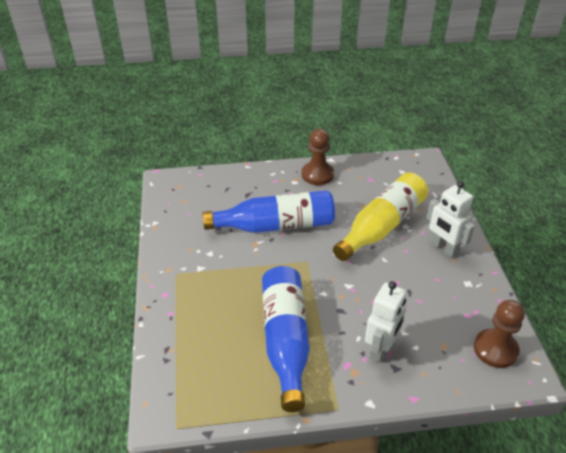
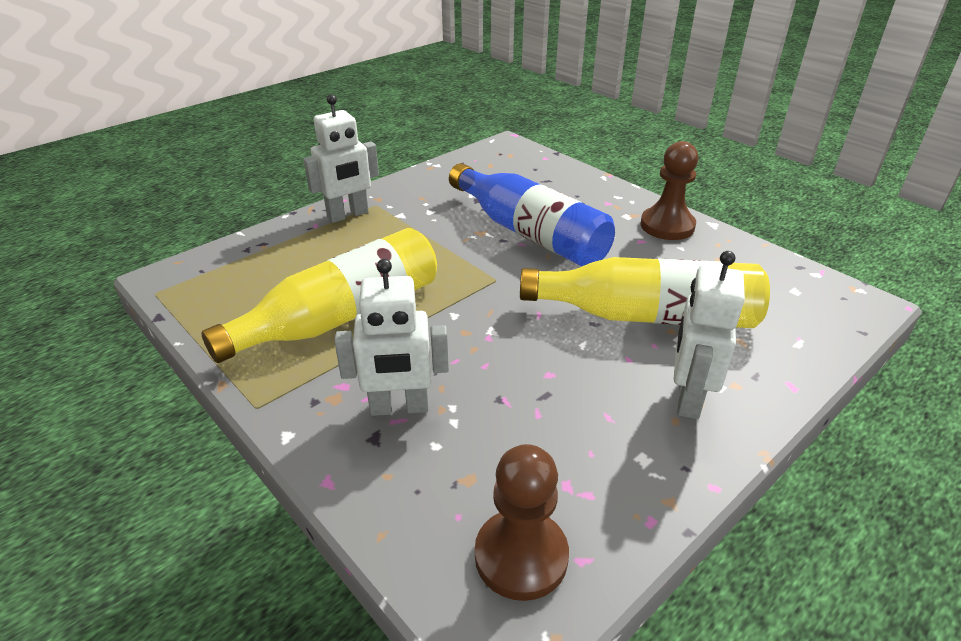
camera: 55 degrees right, 5 degrees down
(175, 292) = (348, 215): none -> white robot
(285, 340) = (342, 316): blue bottle -> yellow bottle

